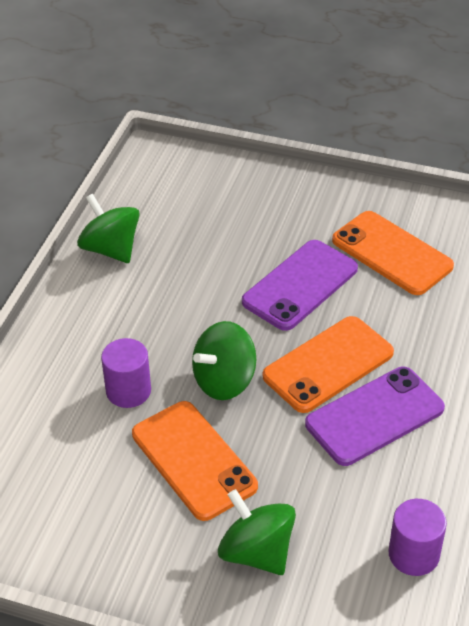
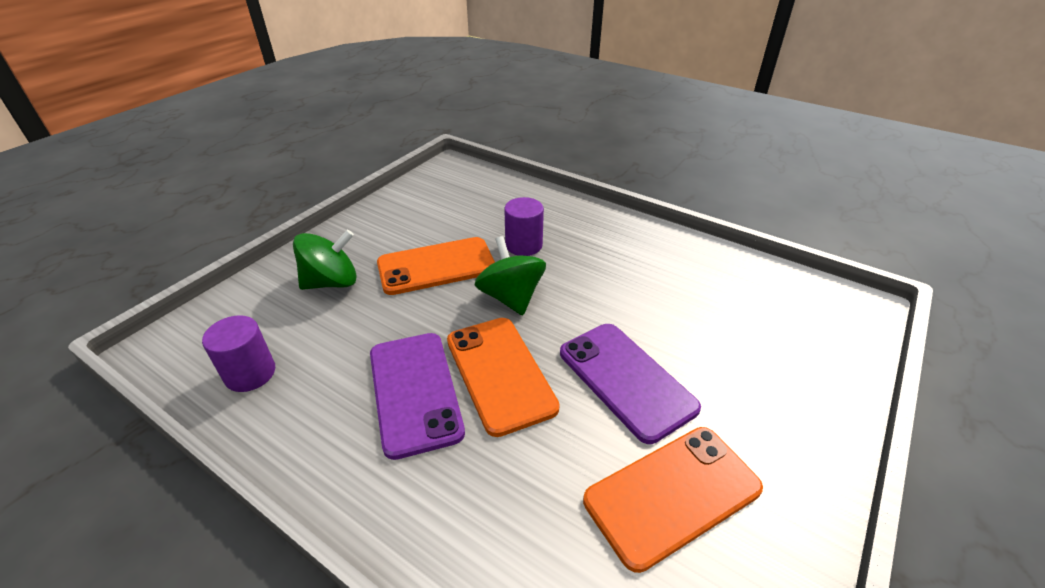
camera: 105 degrees right, 5 degrees down
(111, 249) = (700, 258): green spinning top -> none

